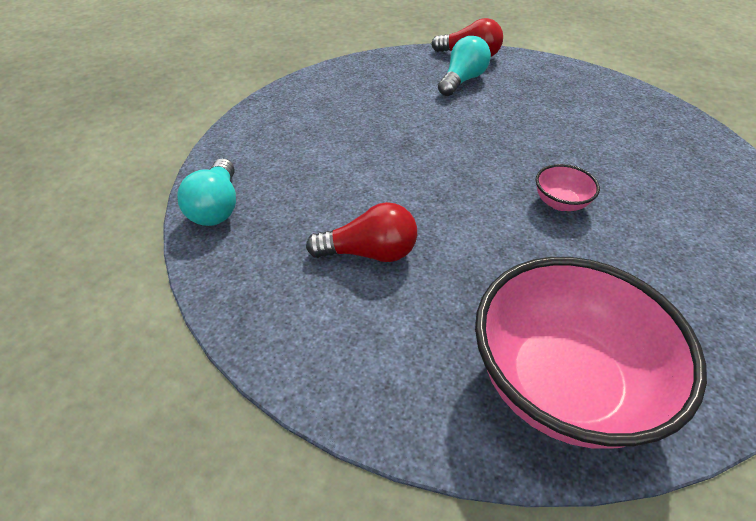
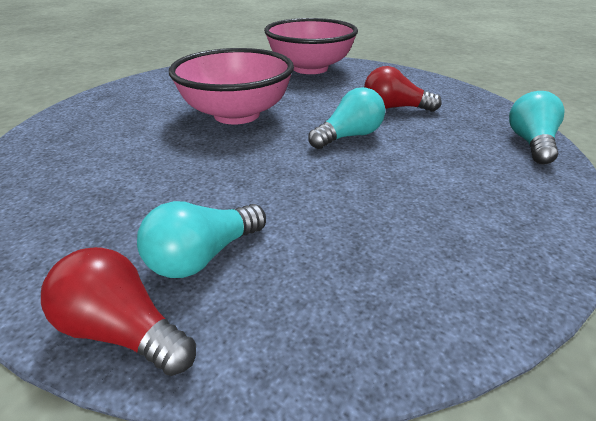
camera: 165 degrees left, 10 degrees down
(413, 186) = (349, 136): none -> turquoise light bulb
(560, 203) = (237, 114): pink bowl -> pink bowl, size x2.38

